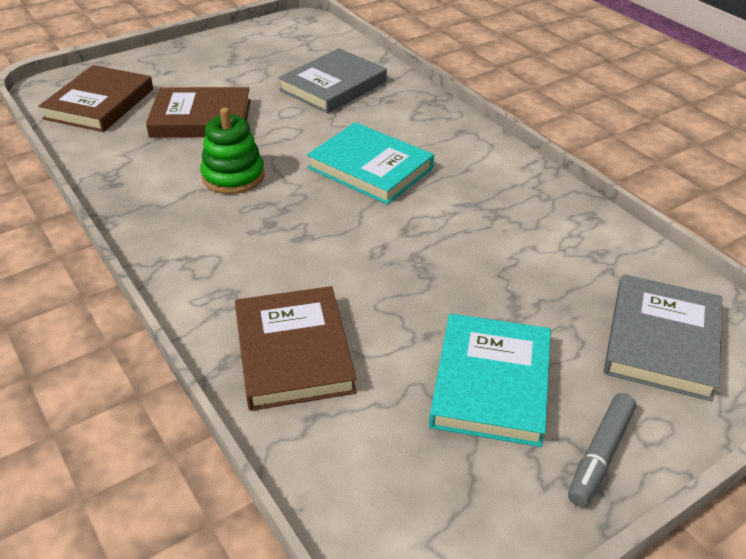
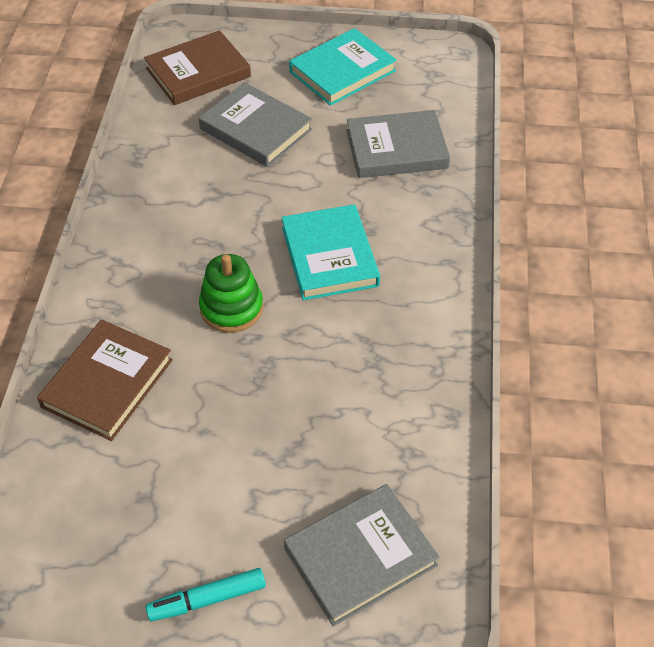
camera: 40 degrees right, 10 degrees up
(201, 118) = (255, 129): brown book -> grey book
(233, 176) = (221, 204): green stacking toy -> green stacking toy (231, 308)
(490, 383) = (201, 497): turquoise book -> turquoise book (342, 71)
(600, 455) = (207, 599): grey marker -> turquoise marker

